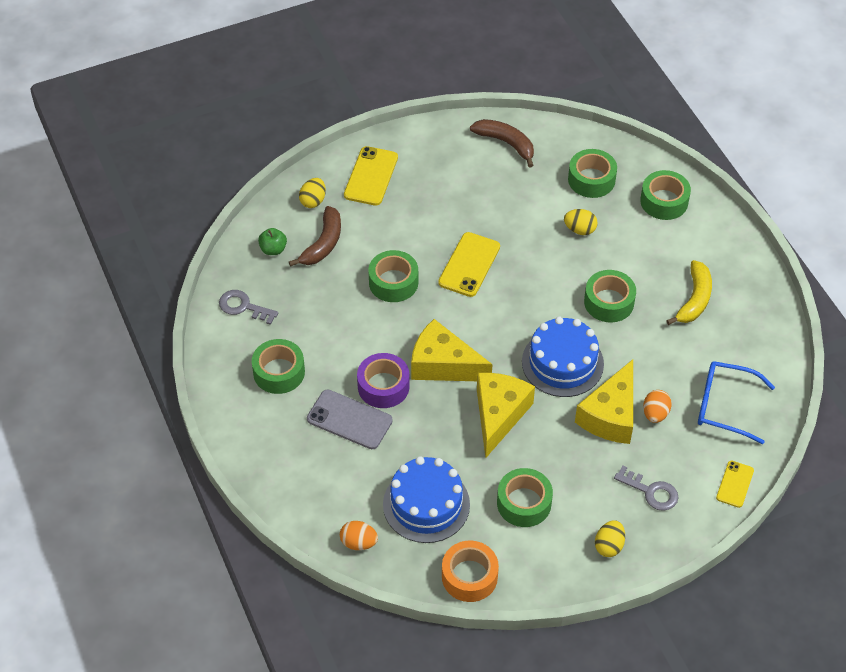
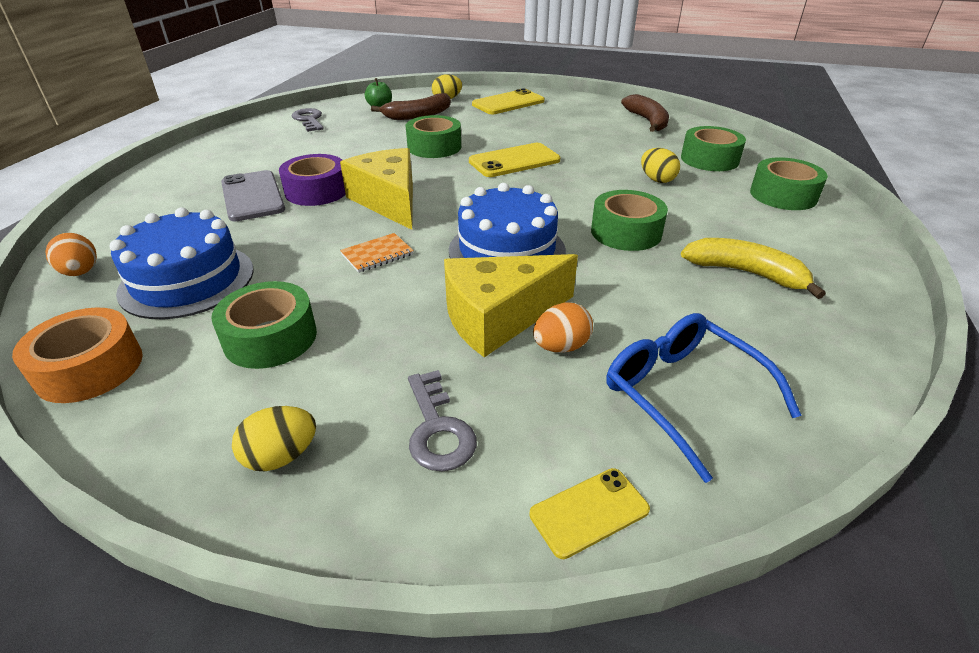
camera: 40 degrees right, 15 degrees down
(279, 372) = (263, 153): green tape -> none
(499, 415) = (377, 254): yellow cheese -> orange notebook
(694, 299) = (746, 273): yellow banana -> yellow banana turned 120 degrees counterclockwise

